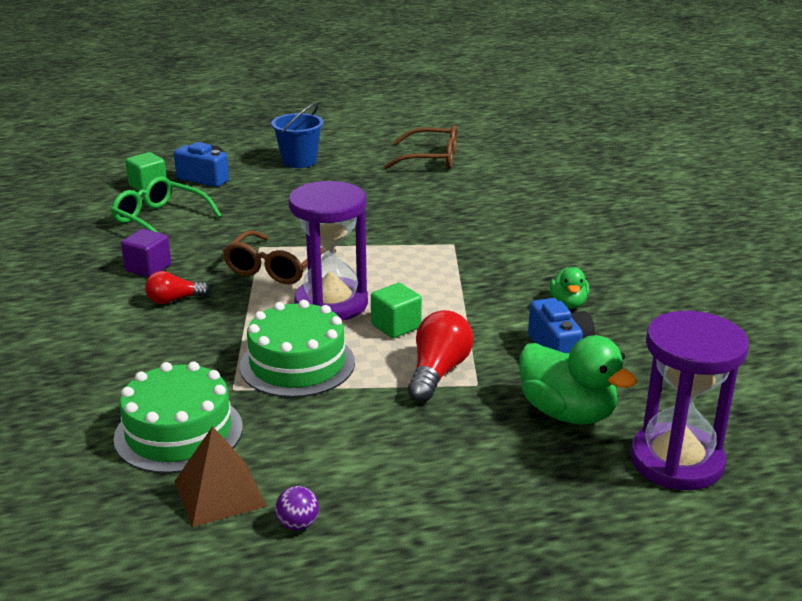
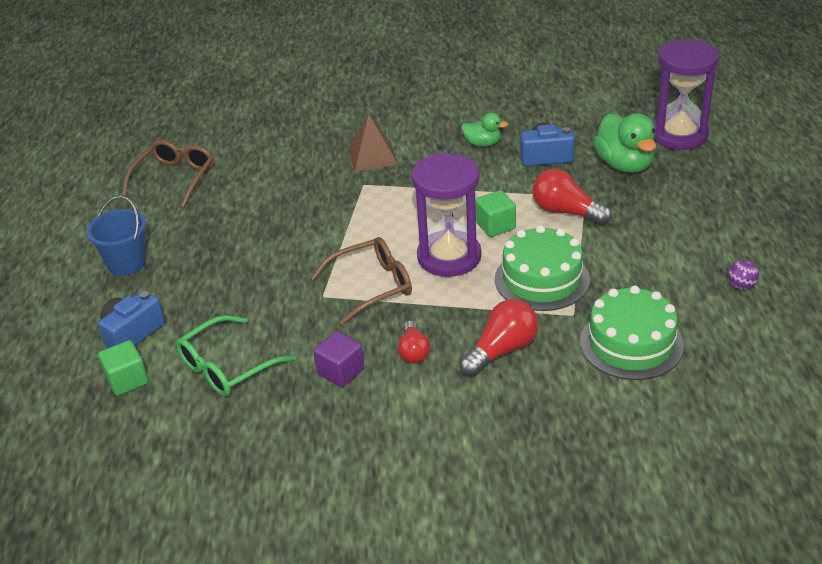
camera: 75 degrees left, 10 degrees up
(172, 348) = (502, 350): none -> red light bulb
(219, 493) = (708, 321): brown pyramid -> brown pyramid (372, 156)
(276, 268) = (372, 286): brown glasses -> brown glasses turned 60 degrees counterclockwise
(567, 413) = (624, 165): green duck -> green duck turned 105 degrees clockwise

